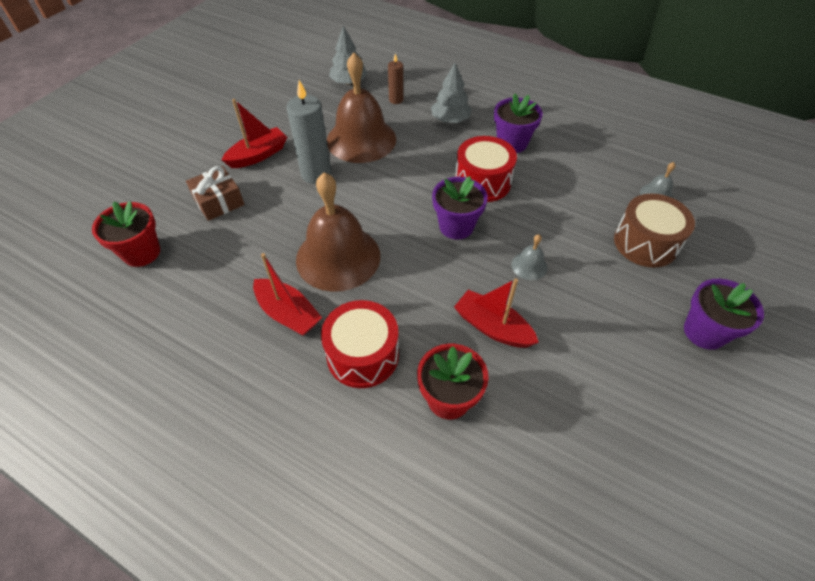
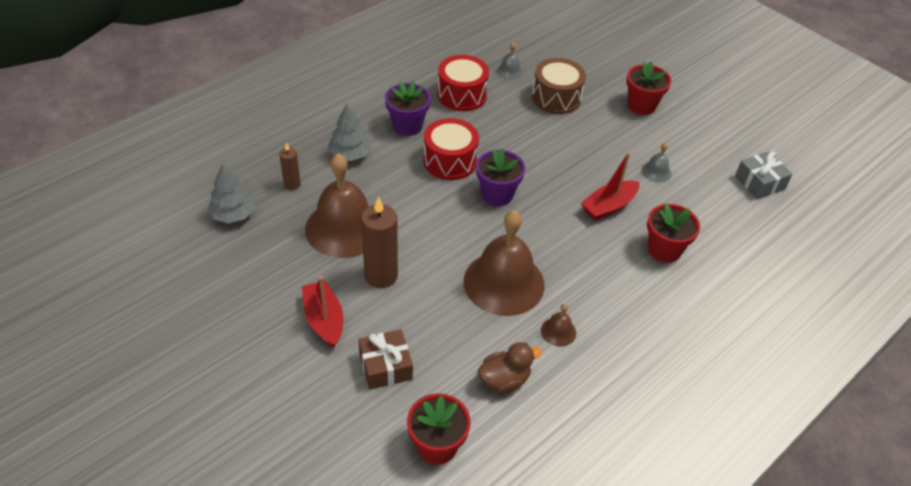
camera: 75 degrees left, 5 degrees down
(218, 283) = (504, 380): none -> brown duck
(288, 314) = (558, 331): red boat -> brown bell
(316, 174) = (381, 275): grey candle -> brown candle
(363, 355) = (614, 290): red drum -> red drum (462, 95)
(529, 266) = (556, 166): grey bell -> grey bell (656, 171)
(652, 515) = (759, 182): none -> grey gift
(704, 332) = (641, 105): purple flower pot -> red flower pot

